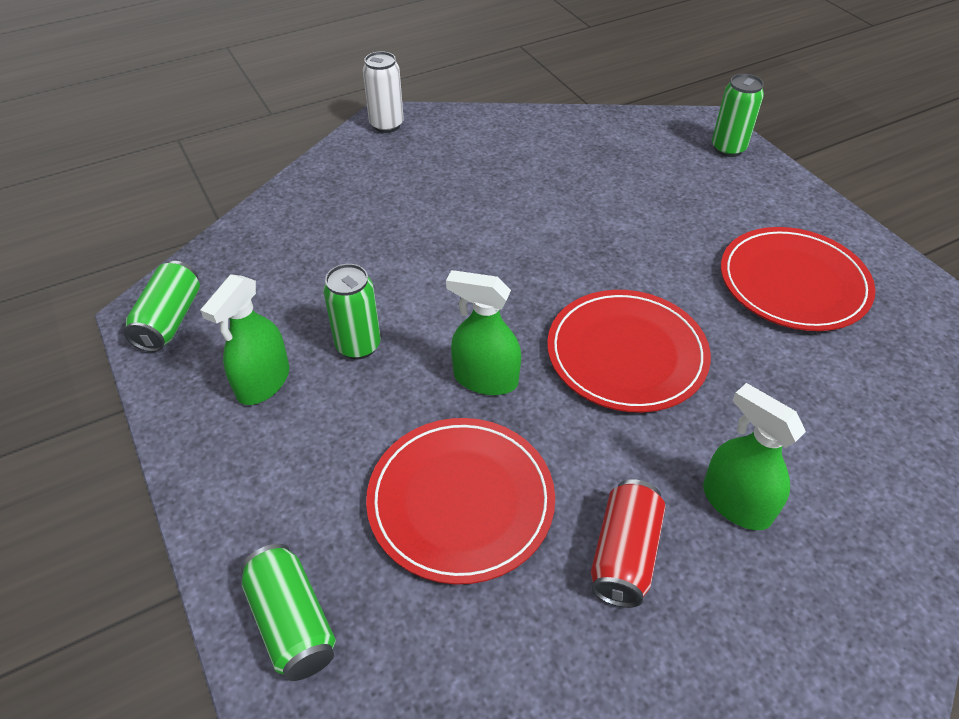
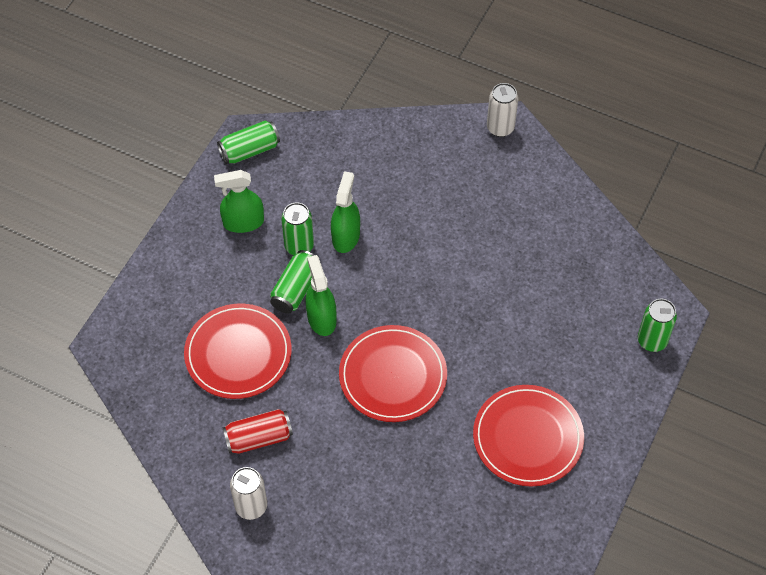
camera: 55 degrees right, 10 degrees up
(292, 622) = (133, 328): green can -> green can (295, 289)
(736, 503) = (325, 474): green spray bottle -> green spray bottle (346, 236)
(743, 633) = (251, 506): none -> white can

